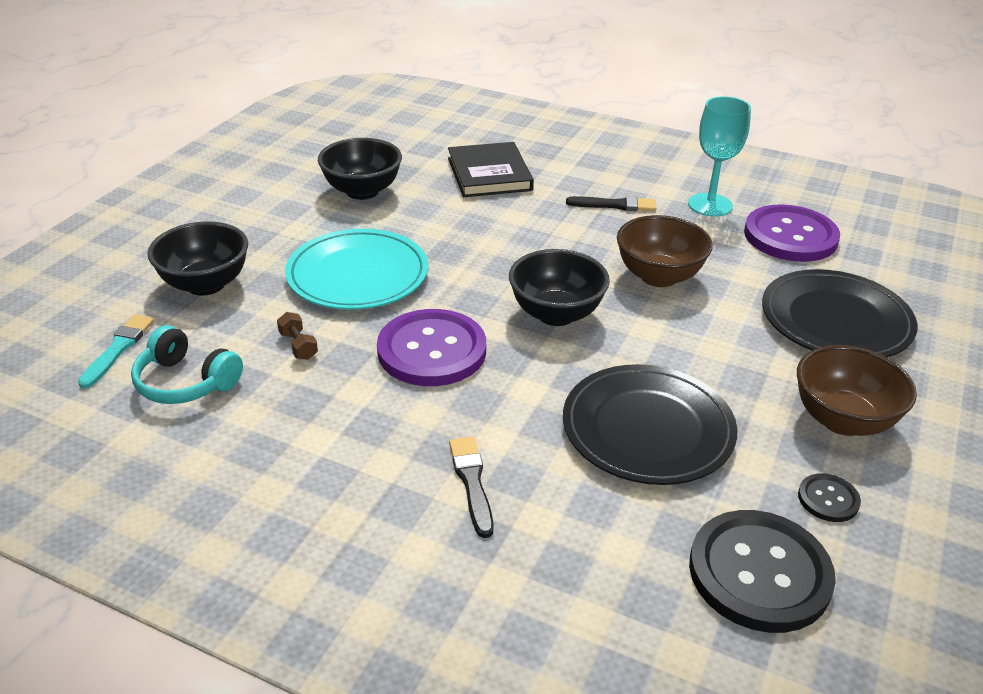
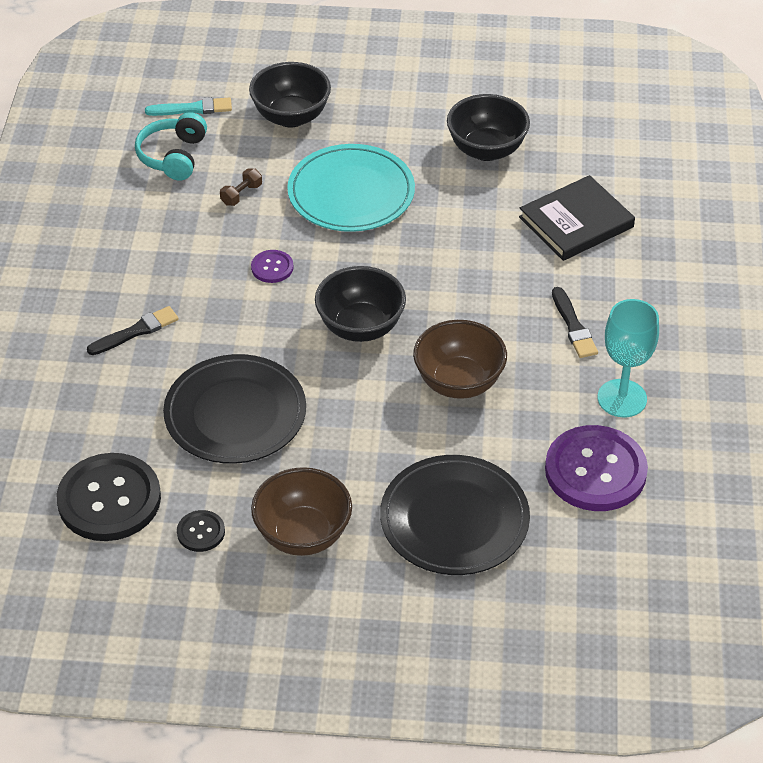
camera: 70 degrees right, 10 degrees up
(432, 350) = (272, 267): purple button -> purple button, size x0.46

